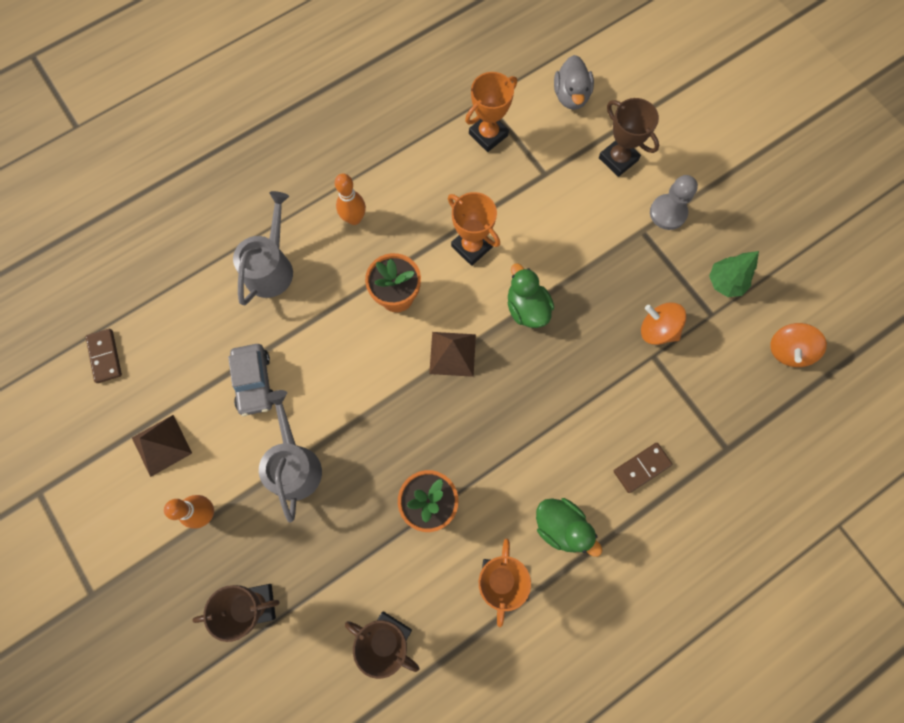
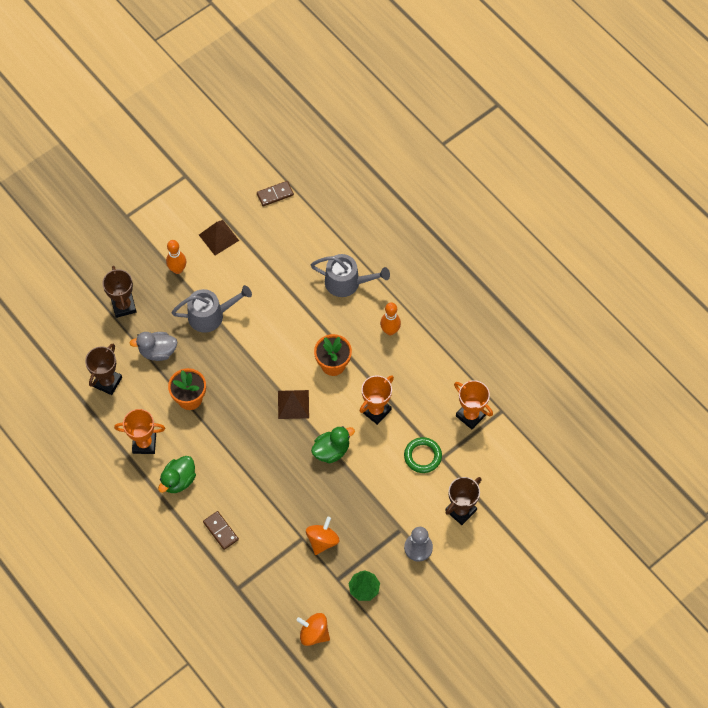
camera: 85 degrees right, 10 degrees down
(254, 382) = (264, 284): grey car -> none
(541, 196) = (422, 456): none -> green ring
(571, 96) = (513, 474): grey duck -> grey duck (158, 351)

